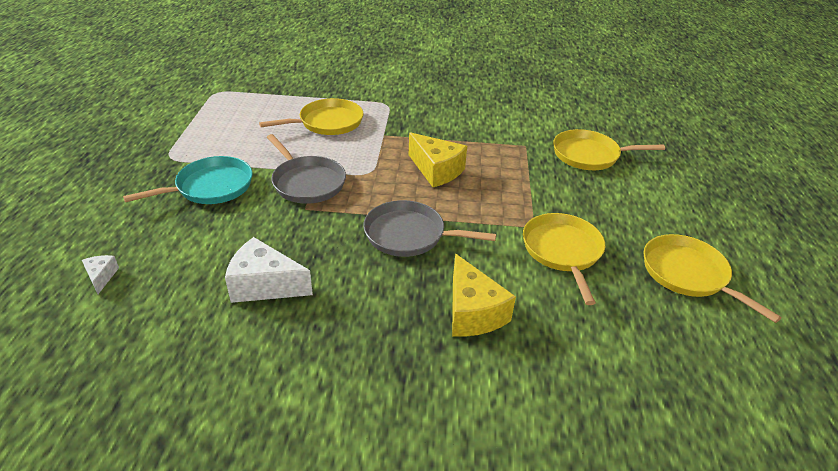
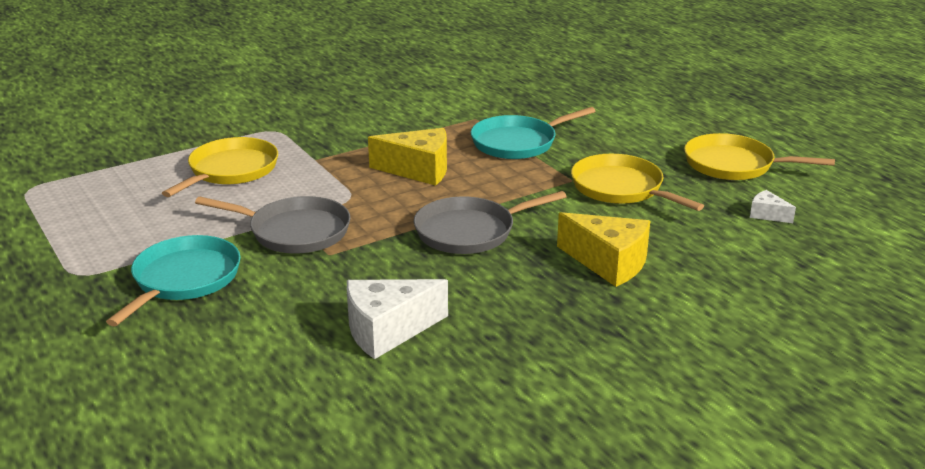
camera: 35 degrees left, 10 degrees down
(101, 277) = (186, 408): white cheese -> white cheese (767, 215)
(531, 177) = (517, 143): none -> turquoise pan
(589, 155) = (544, 106): yellow pan -> none

